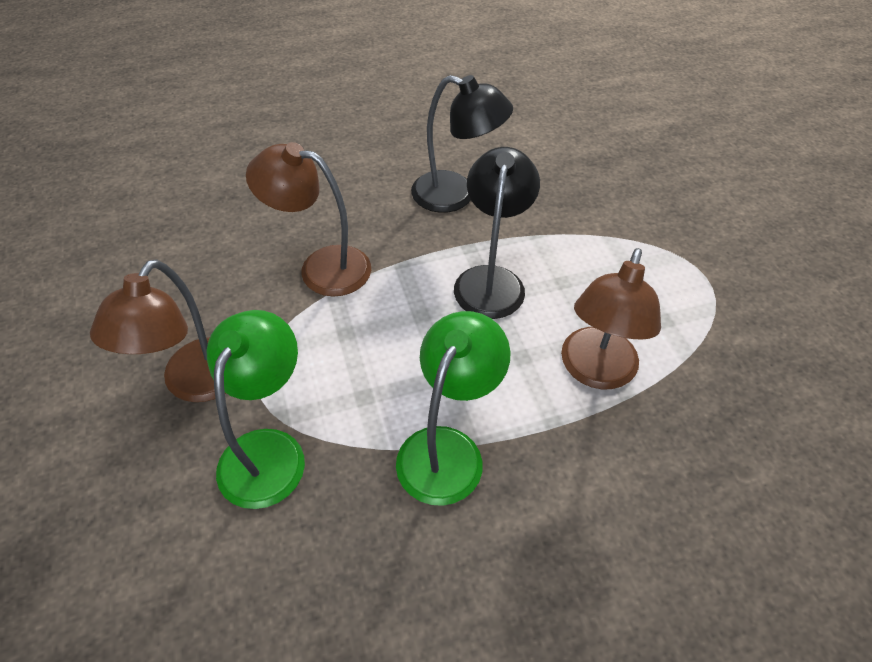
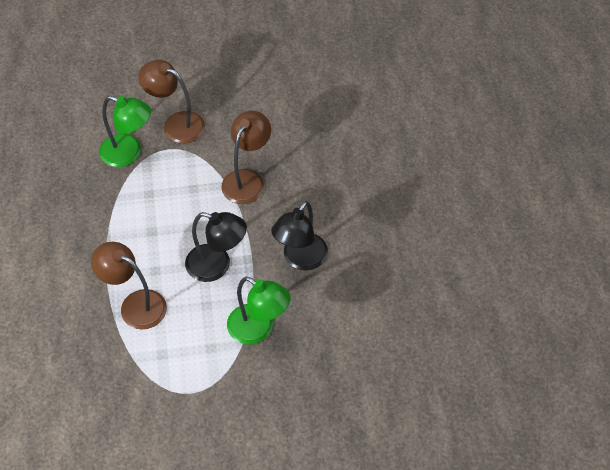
camera: 100 degrees right, 5 degrees up
(447, 449) = (108, 226): green lamp -> green lamp (258, 330)

